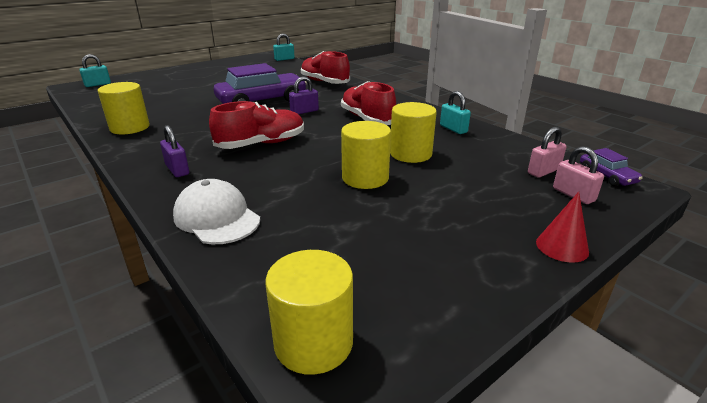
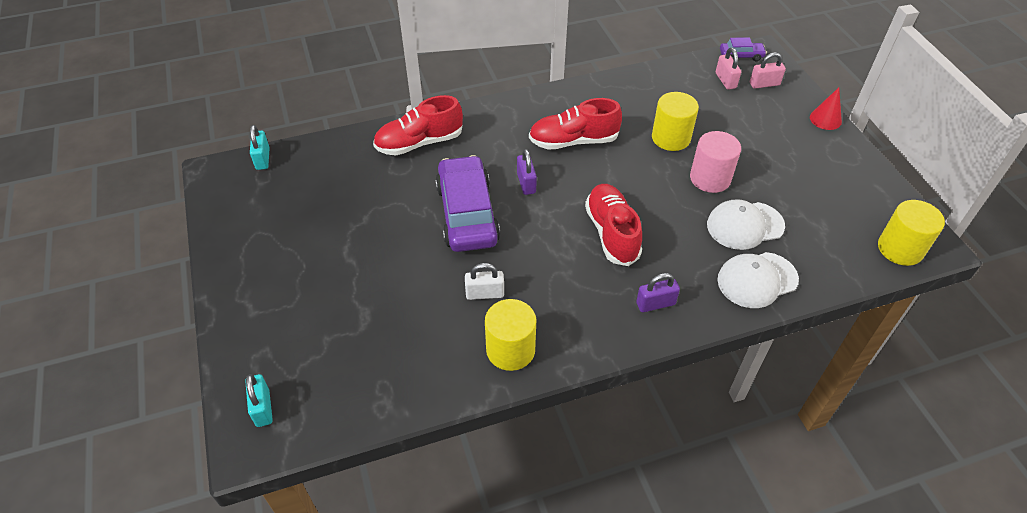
camera: 70 degrees left, 20 degrees up
(184, 115) = (485, 293): none -> white padlock
(301, 203) = (744, 225): none -> white cap
(365, 178) = (710, 178): yellow cylinder -> pink cylinder
(453, 129) = (624, 93): turquoise padlock -> none

